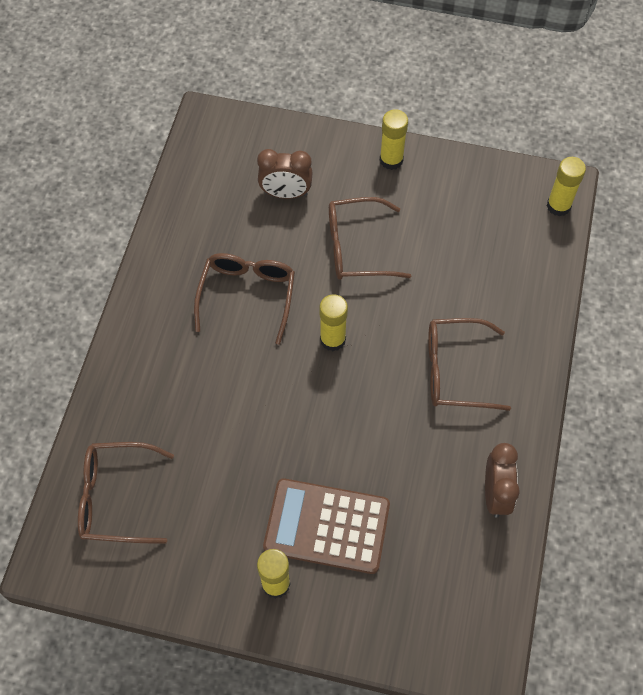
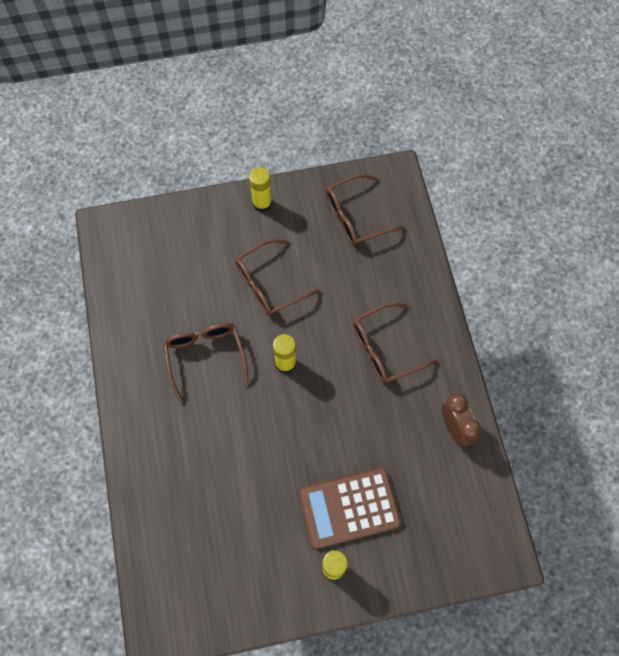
camera: 25 degrees left, 5 degrees up
(117, 498) = (184, 559): brown glasses -> brown glasses (356, 216)
(286, 194) = (195, 263): brown clock -> none
(558, 206) = (399, 190): yellow glue stick -> none

